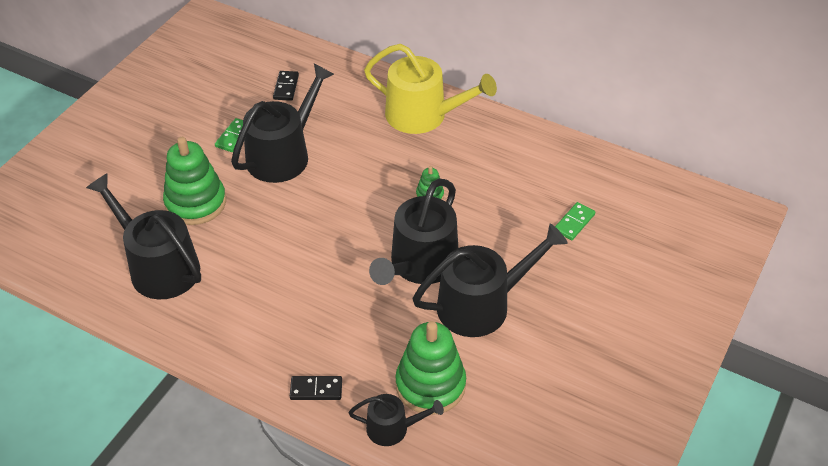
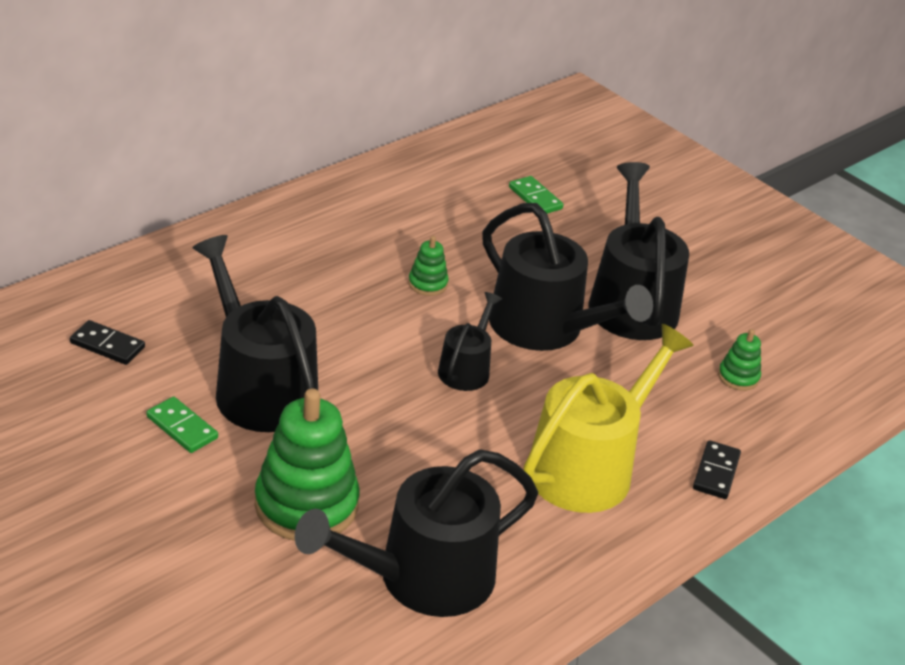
camera: 75 degrees left, 10 degrees down
(392, 428) = (793, 425): black watering can -> black watering can (466, 369)
(423, 115) = (271, 243): yellow watering can -> yellow watering can (588, 467)
(430, 385) = (738, 377): green stacking toy -> green stacking toy, size x0.46

